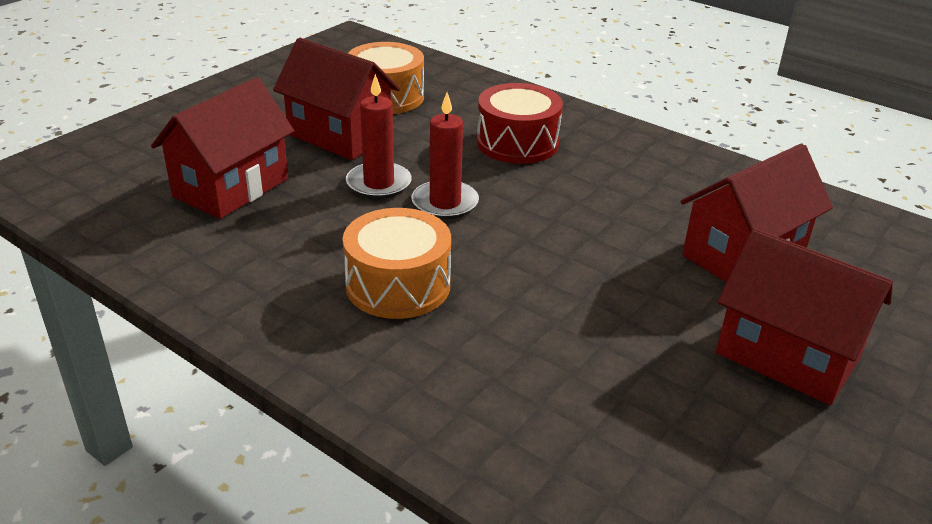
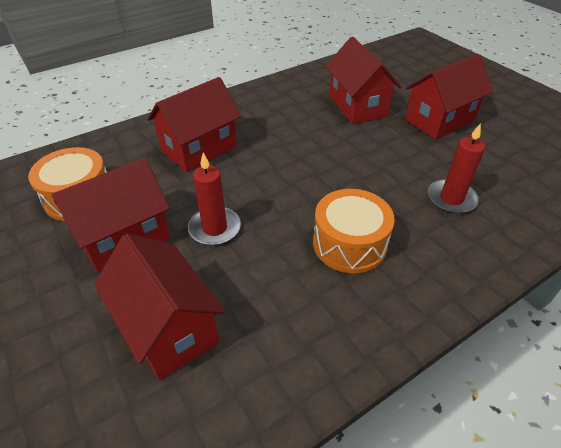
camera: 70 degrees left, 10 degrees up
(445, 203) = (258, 200): red candle -> red candle (451, 199)
(517, 143) = (199, 149): red drum -> red house

